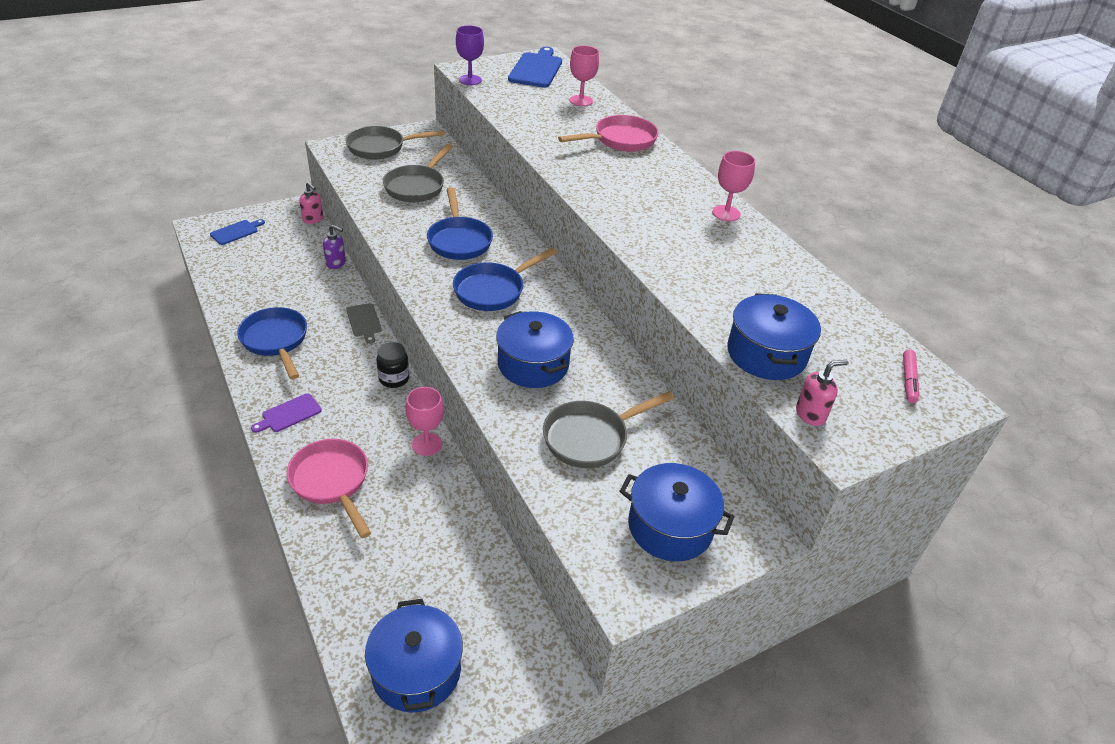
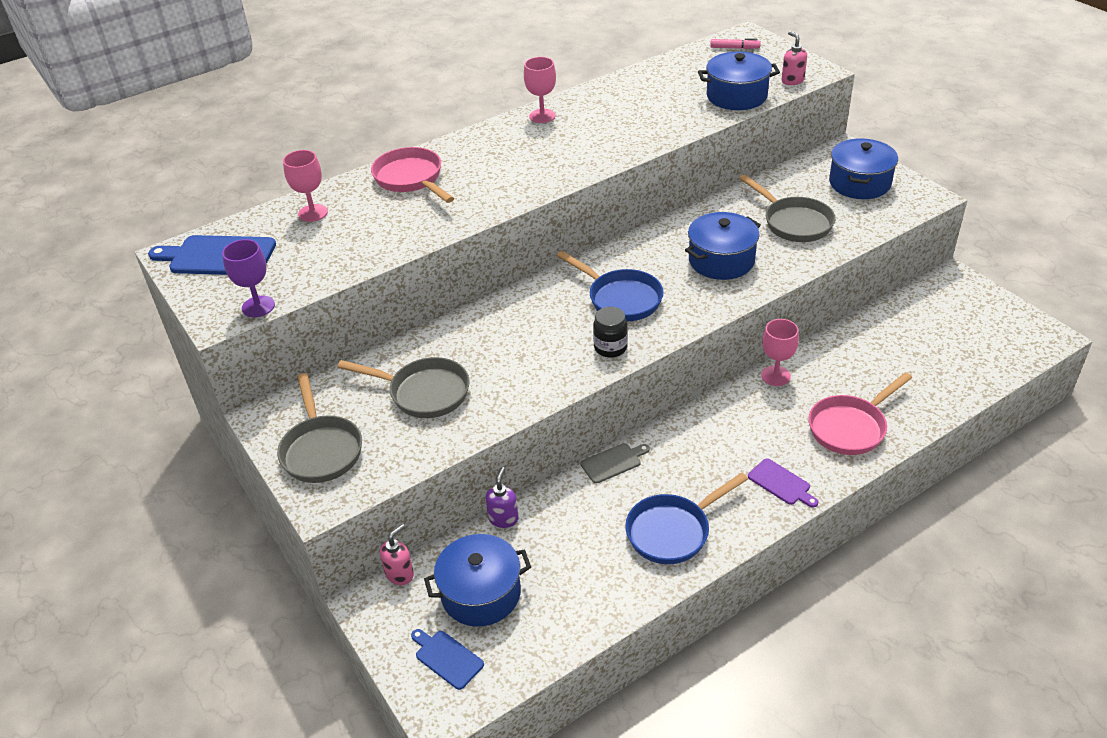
camera: 90 degrees left, 0 degrees up
(394, 379) = (697, 417): black jar -> black jar (610, 347)
(416, 671) = (991, 339): blue pot -> blue pot (481, 593)
(459, 240) = (537, 336): blue pan -> none

